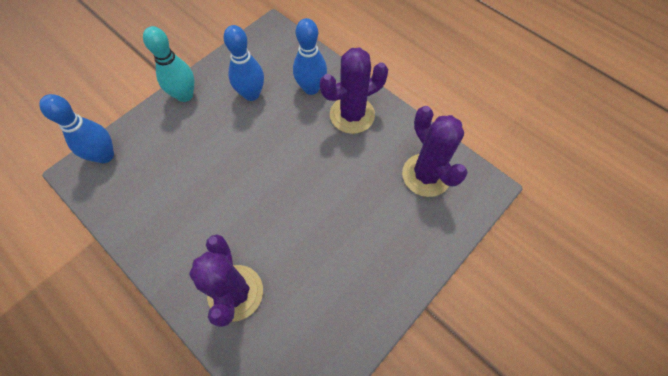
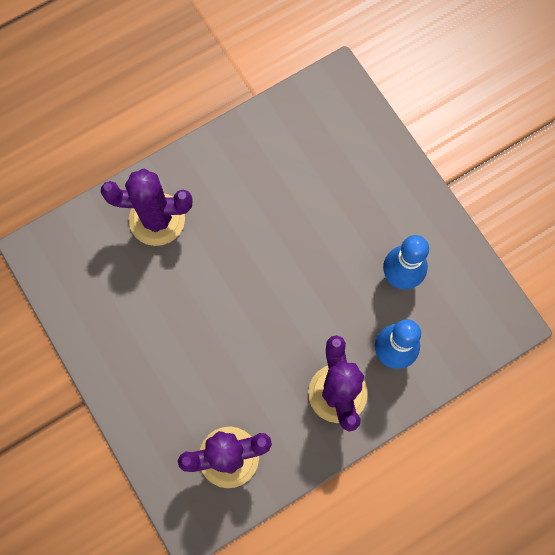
camera: 105 degrees right, 10 degrees up
(105, 155) = (351, 107): blue bowling pin -> none
(185, 95) = (417, 198): turquoise bowling pin -> none

